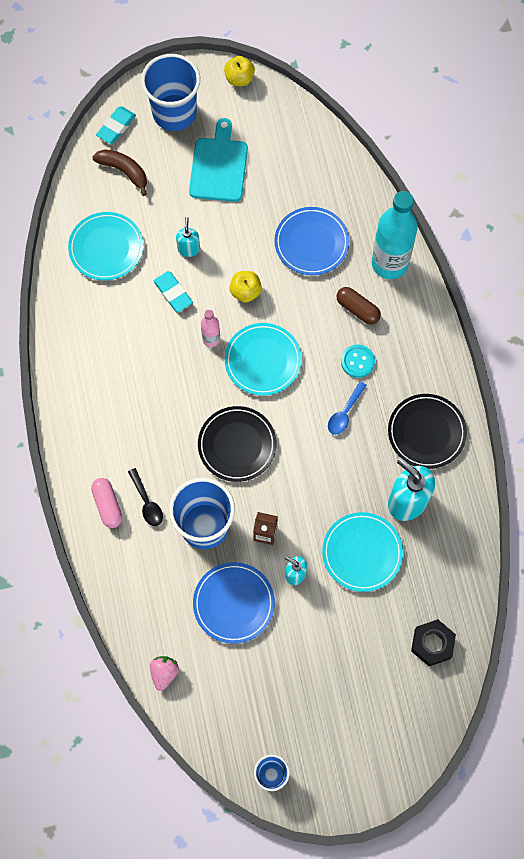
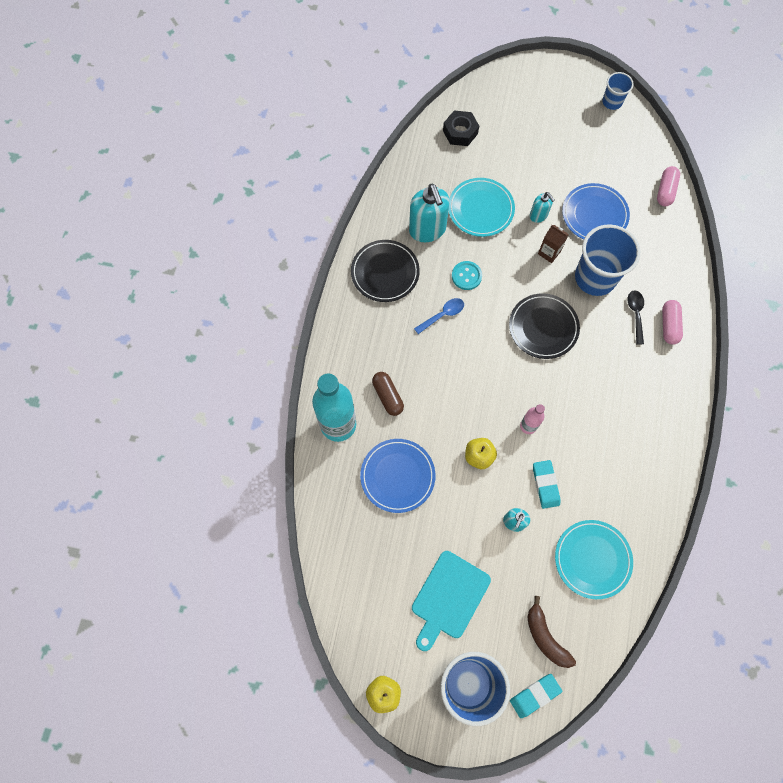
camera: 155 degrees left, 0 degrees up
(164, 673) = (665, 191): pink strawberry -> pink capsule
(263, 360) = (491, 387): turquoise plate -> none
(357, 361) = (411, 351): turquoise button -> turquoise button (466, 276)

